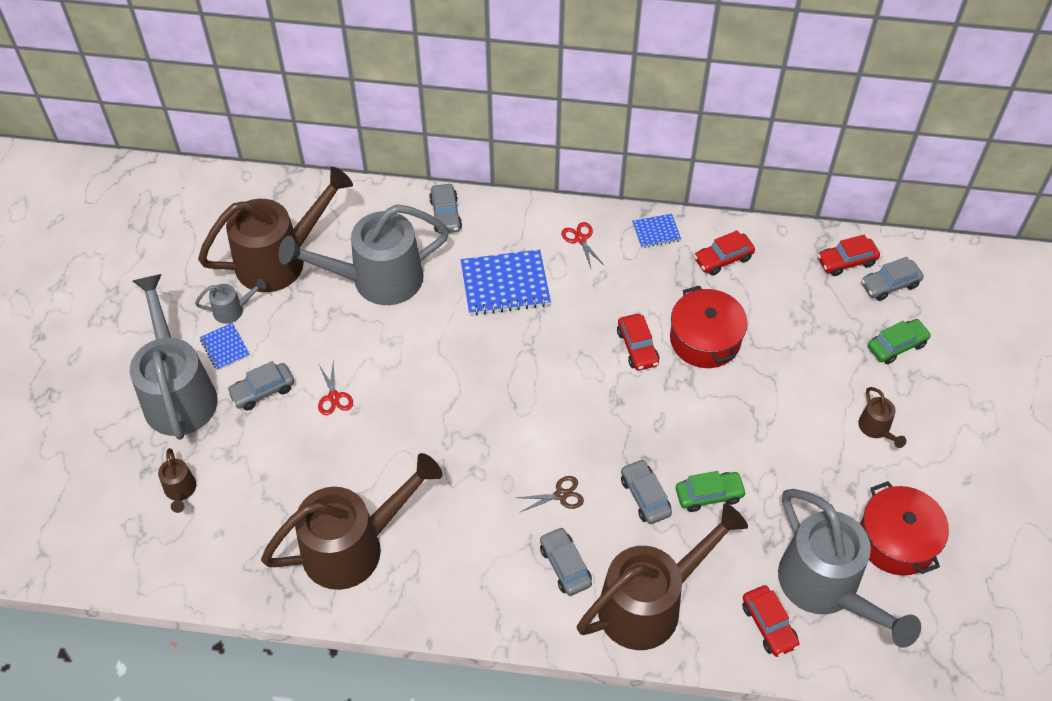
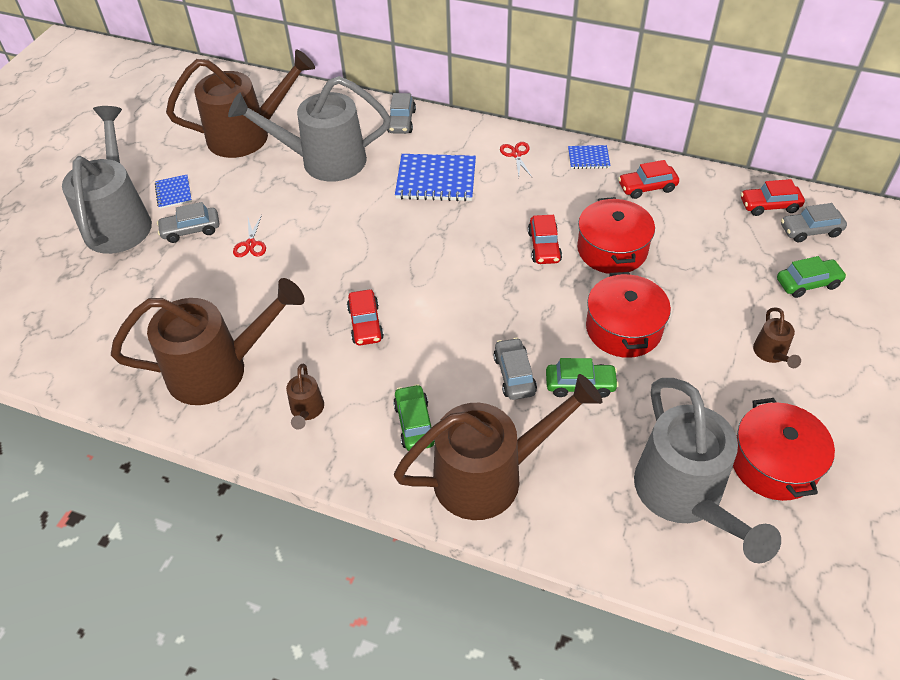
camera: 15 degrees right, 5 degrees down
(180, 491) = (86, 297): brown watering can -> brown watering can (306, 411)
(233, 310) = (193, 166): grey watering can -> none
(561, 495) = (431, 359): brown scissors -> none
(565, 566) = (414, 423): grey car -> green car
(735, 427) = (623, 328): none -> red pot
(769, 625) = (612, 521): red car -> red car (365, 324)

